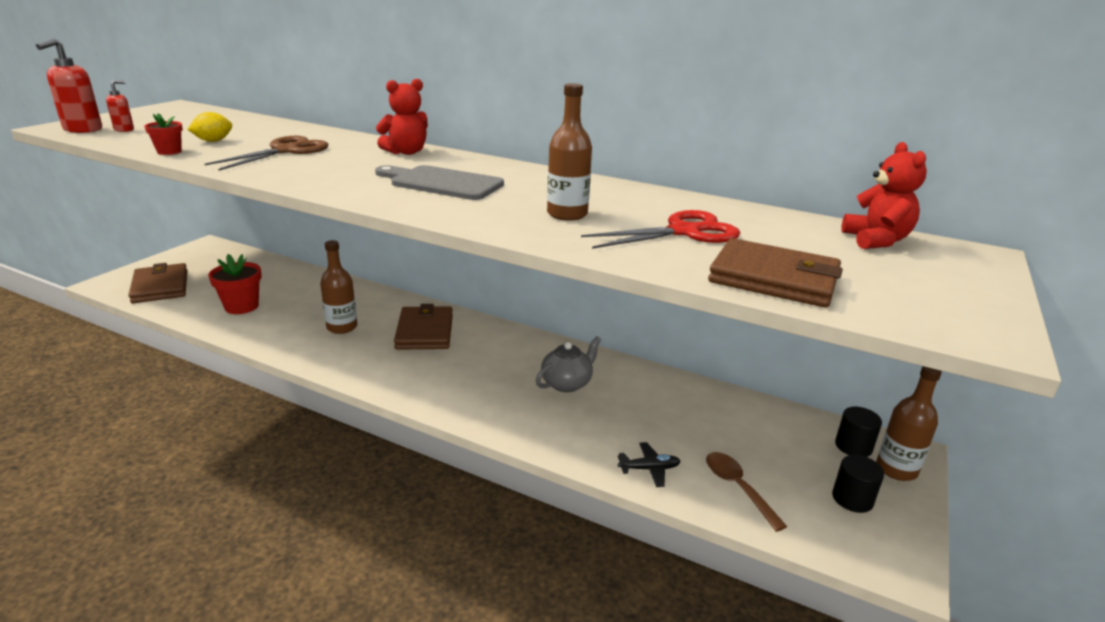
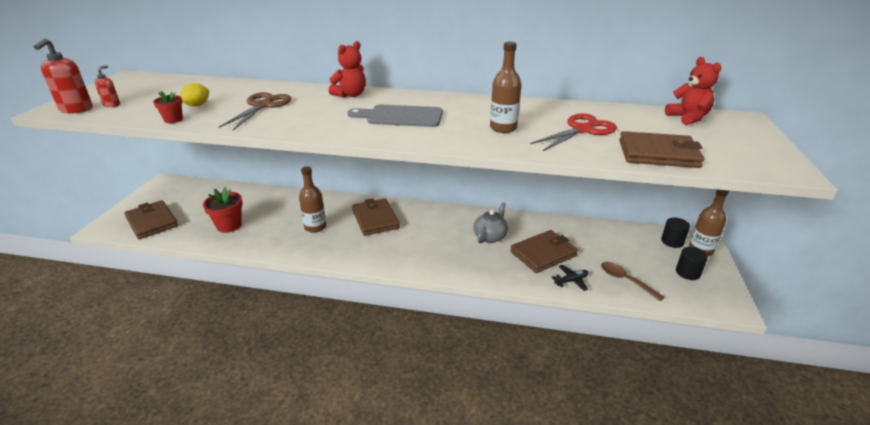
camera: 15 degrees left, 5 degrees up
(630, 422) = (543, 254): none -> brown wallet

